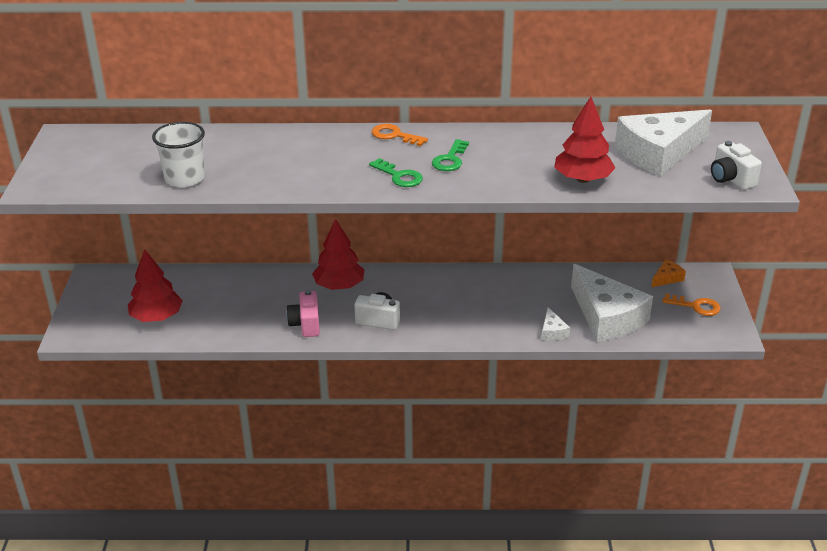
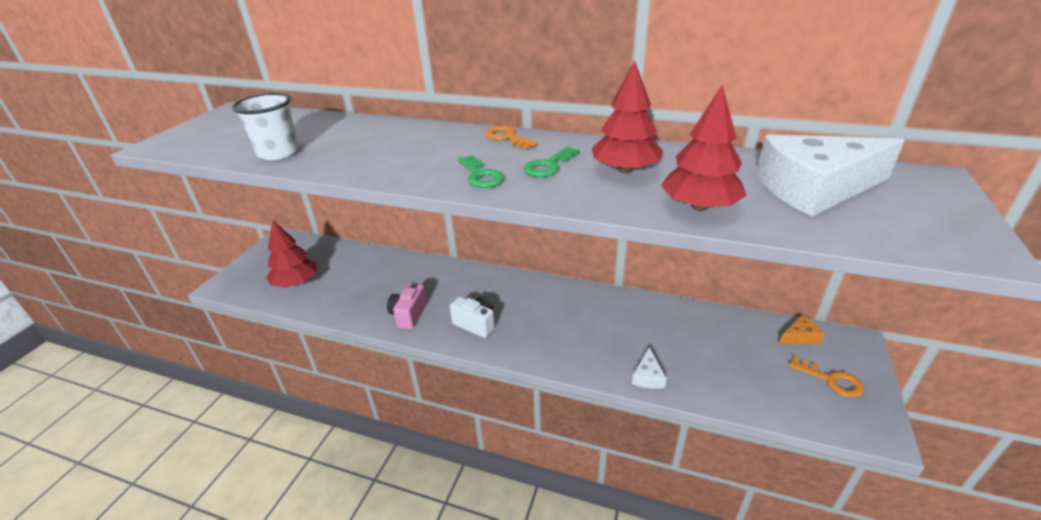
camera: 20 degrees right, 0 degrees up
(339, 286) = (460, 282): red tree -> red tree (625, 170)
(607, 317) = (716, 371): white cheese -> none
(731, 179) = (925, 235): white camera -> none

